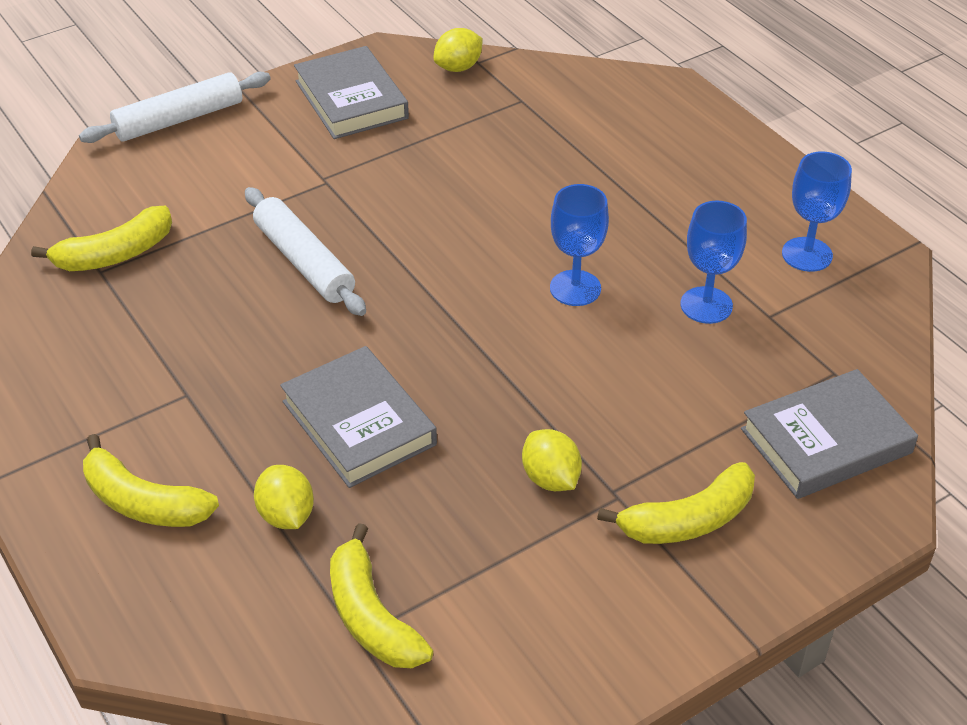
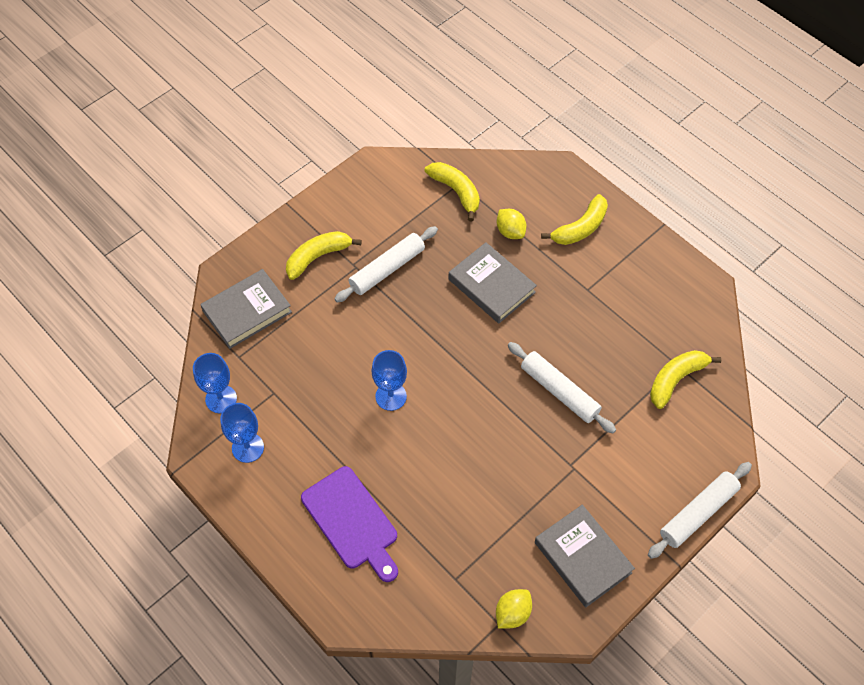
camera: 170 degrees right, 15 degrees up
(143, 502) = (580, 228): yellow banana -> yellow banana turned 120 degrees clockwise
(550, 478) = (387, 269): yellow lemon -> white rolling pin
(651, 163) = (352, 521): none -> purple cutting board
(706, 305) = (311, 395): blue goblet -> blue goblet (221, 399)

